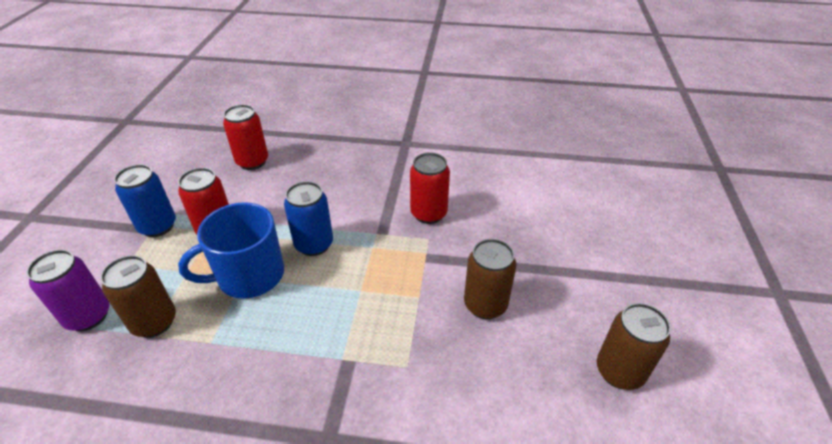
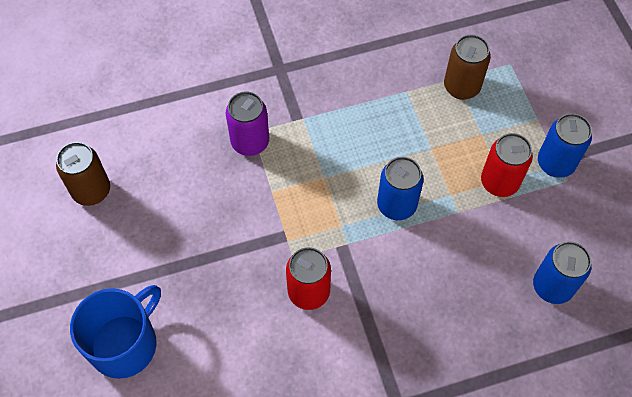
camera: 155 degrees right, 20 degrees up
(88, 316) = (514, 71): purple can -> purple can (250, 142)
(249, 275) = (427, 151): blue mug -> blue mug (125, 344)
(252, 162) = (552, 286): red can -> blue can
(485, 305) = (212, 206): brown can -> none

